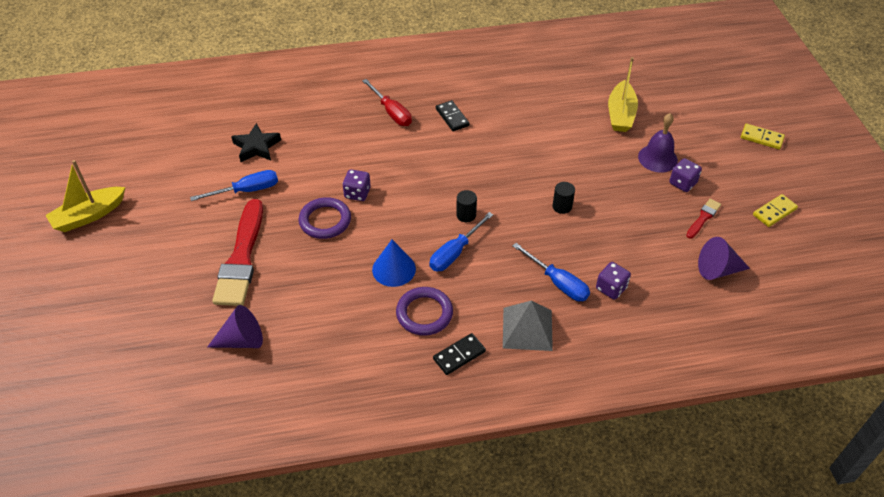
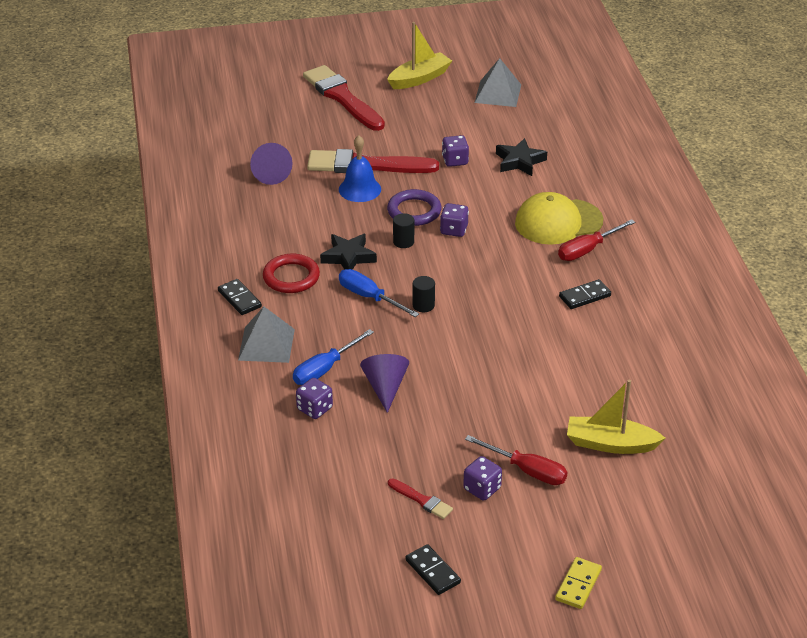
camera: 90 degrees right, 10 degrees down
(89, 215) = (419, 78): yellow boat -> yellow boat turned 90 degrees clockwise
(105, 280) = (342, 97): none -> red brush
(137, 157) = (498, 93): none -> grey pyramid
(247, 190) = (455, 161): blue screwdriver -> purple dice
(283, 262) = (359, 189): none -> blue bell
(351, 127) = (558, 222): none -> yellow cap
(394, 269) = (348, 257): blue cone -> black star
(424, 313) = (291, 277): purple ring -> red ring
(562, 206) = (438, 379): black cylinder -> black cylinder (403, 242)
(657, 158) = (527, 470): purple bell -> red screwdriver
(718, 270) = (337, 501): purple cone -> purple cone (385, 387)
(774, 212) = (432, 571): yellow domino -> black domino

